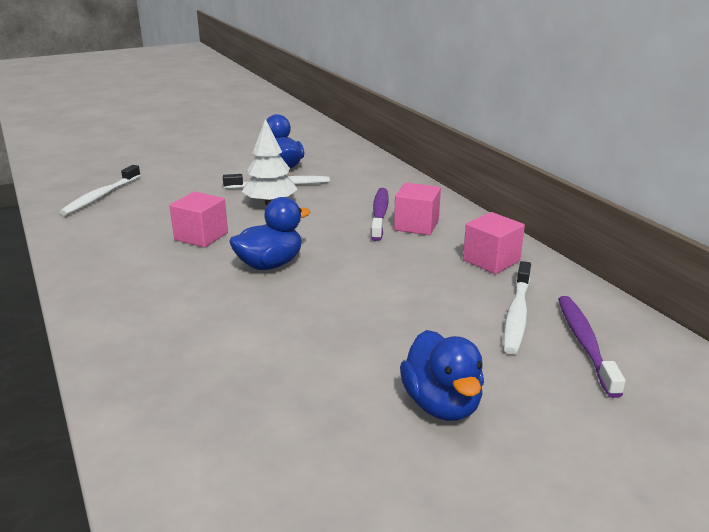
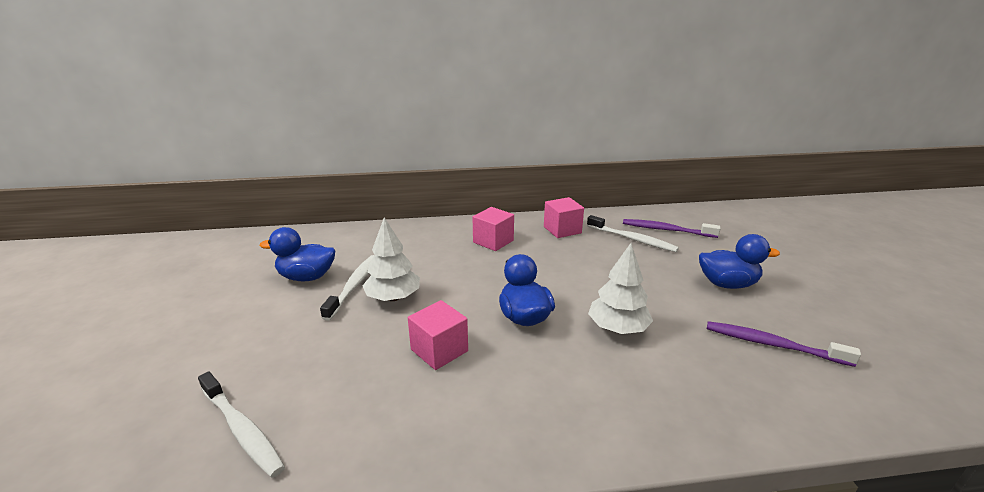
camera: 70 degrees left, 0 degrees up
(275, 318) = (617, 328): none -> white tree
(379, 214) = (462, 251): purple toothbrush -> purple toothbrush (772, 345)

